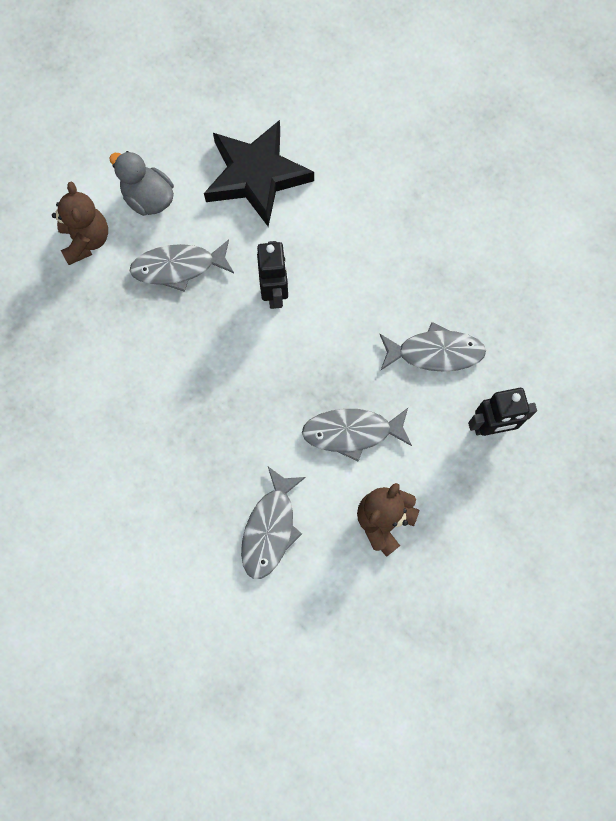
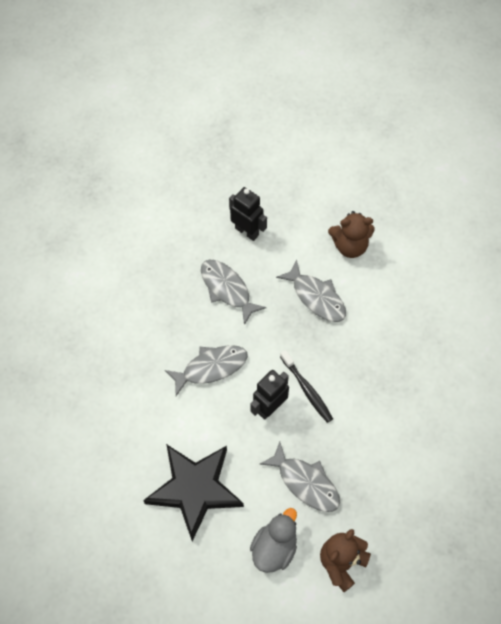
camera: 130 degrees left, 10 degrees down
(149, 199) = (274, 548): grey duck -> grey duck turned 150 degrees counterclockwise
(262, 340) = (307, 389): none -> black toothbrush
(270, 528) = (409, 297): grey fish -> grey fish (211, 368)

